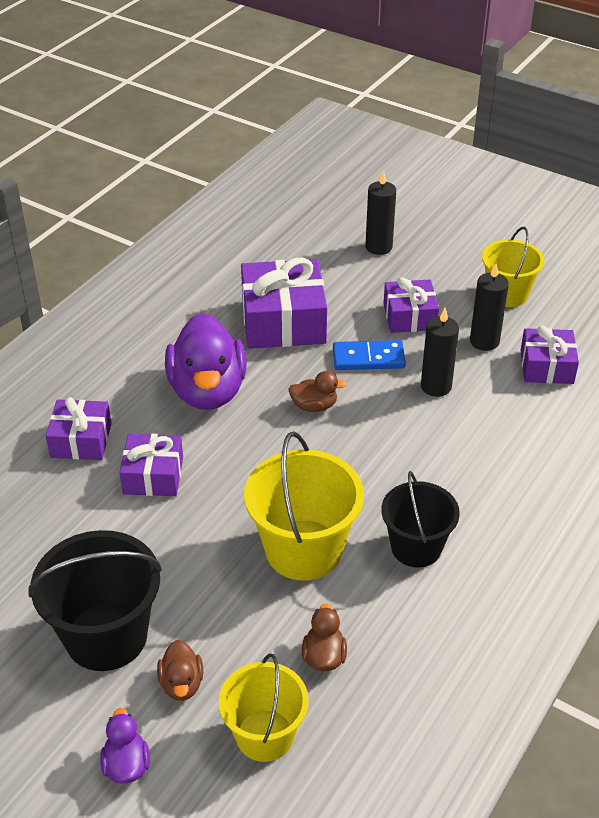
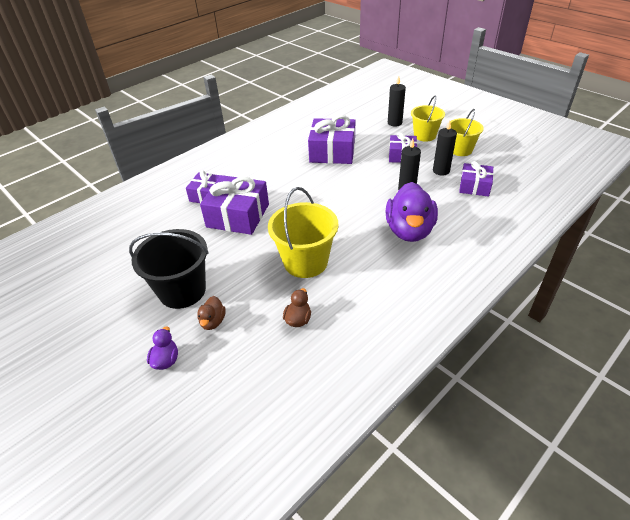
camera: 15 degrees right, 0 degrees up
(153, 475) = (238, 215): purple gift -> purple gift, size x1.66
(208, 391) = (281, 179): purple duck -> purple duck (409, 231)
(264, 735) = (249, 357): yellow bucket -> yellow bucket (424, 135)
(314, 406) = (335, 192): brown duck -> none
(368, 358) = (373, 173): blue domino -> none
(416, 547) = (371, 269): black bucket -> none

